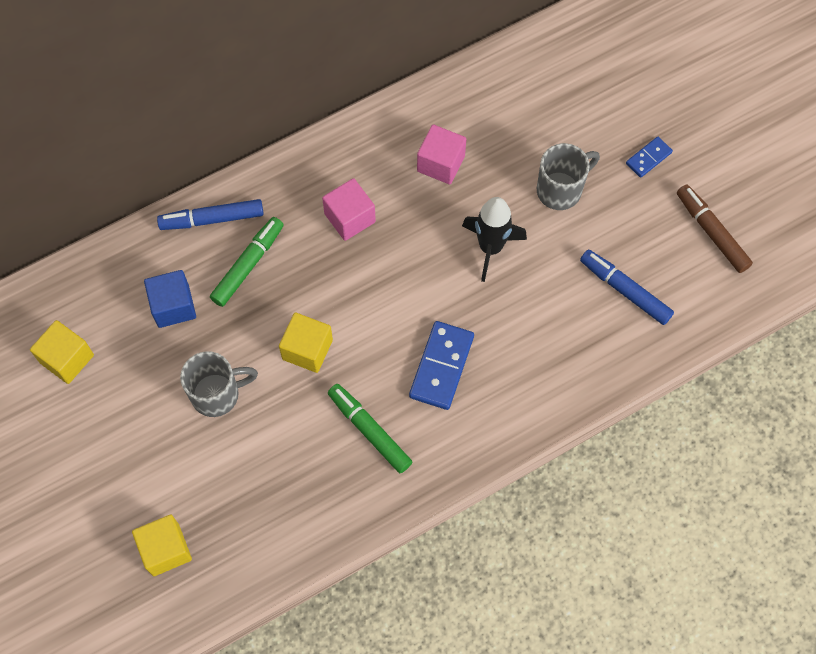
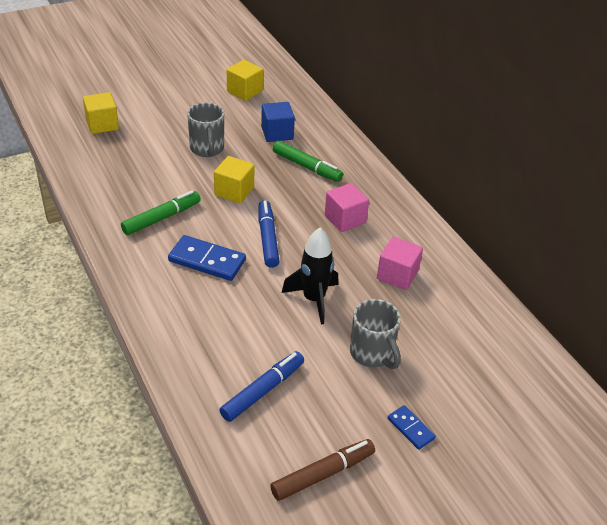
camera: 90 degrees right, 25 degrees down
(212, 219) = (345, 152): blue marker -> blue marker (267, 239)

